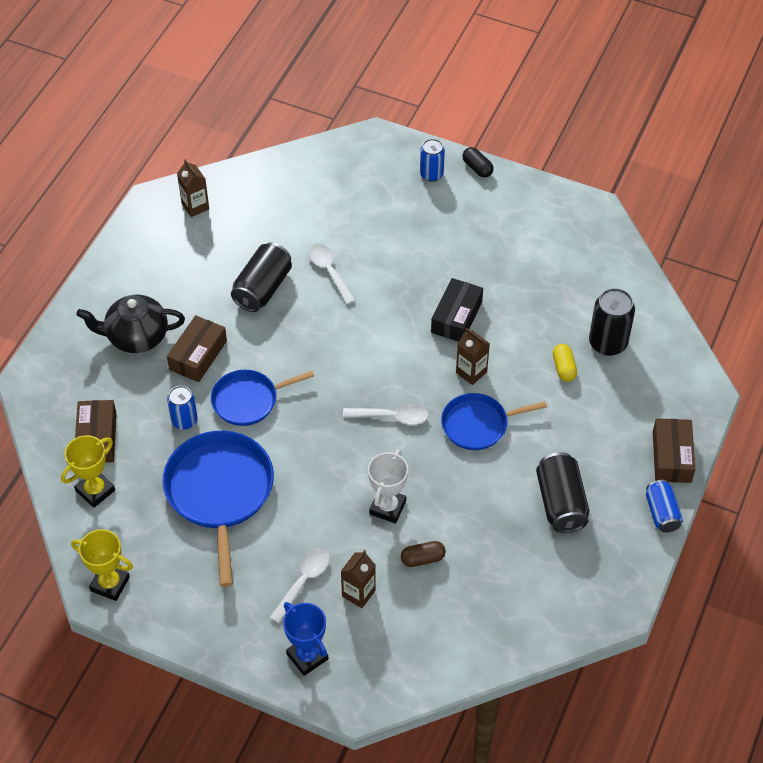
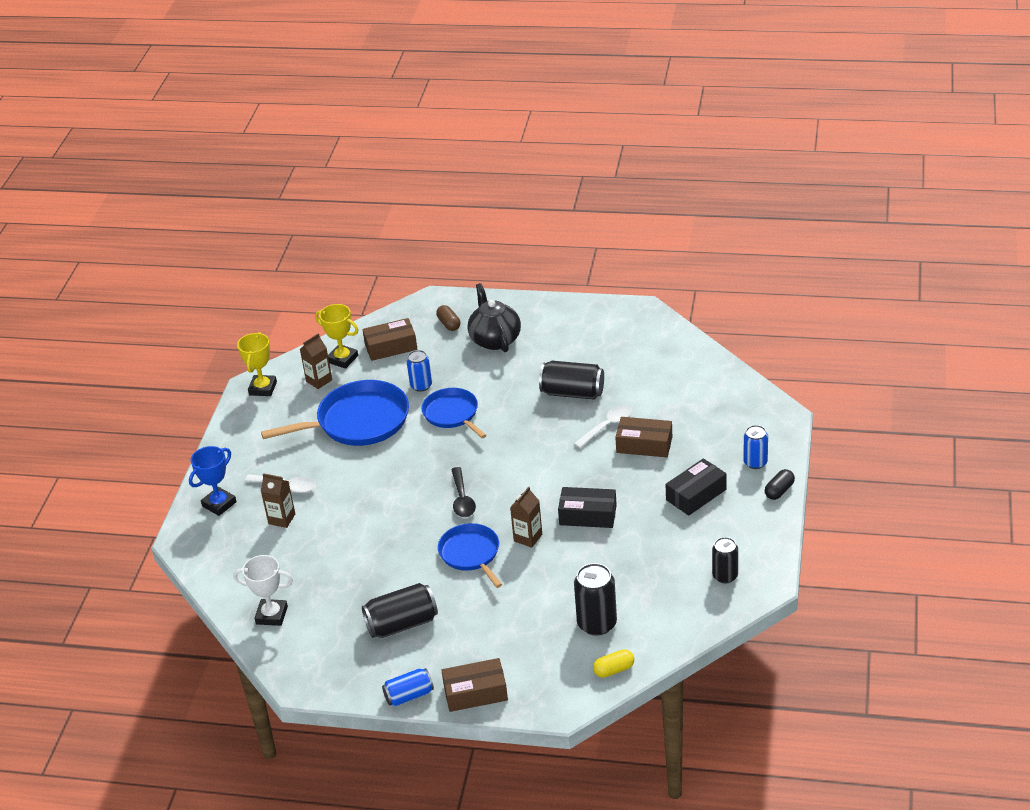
camera: 80 degrees right, 15 degrees down
(195, 206) = (646, 333): brown carton -> brown carton (319, 381)
(198, 355) = (488, 376): brown box -> brown box (644, 445)
(387, 507) = (368, 517): white trophy -> white trophy (271, 615)
(391, 417) = (462, 499): white spoon -> black spoon
(423, 559) = (323, 549): brown capsule -> brown capsule (449, 324)
(459, 228) = (696, 495): none -> black box
(564, 368) = (555, 598): yellow capsule -> yellow capsule (614, 670)
(575, 235) = (725, 576): none -> black can

